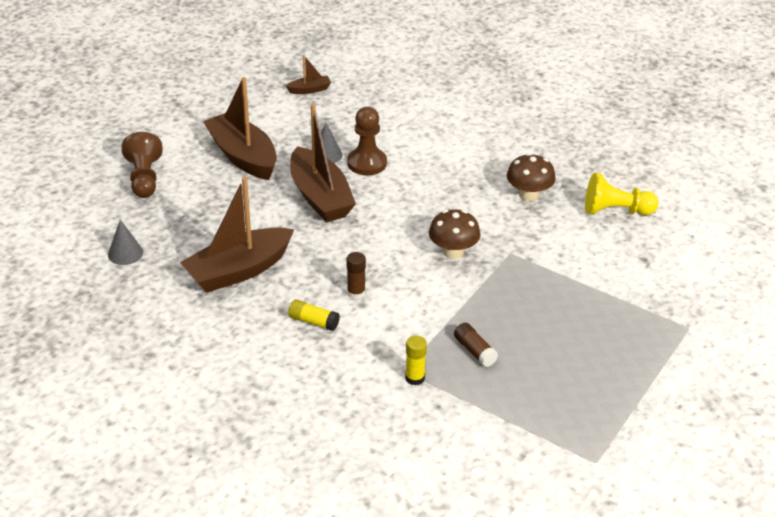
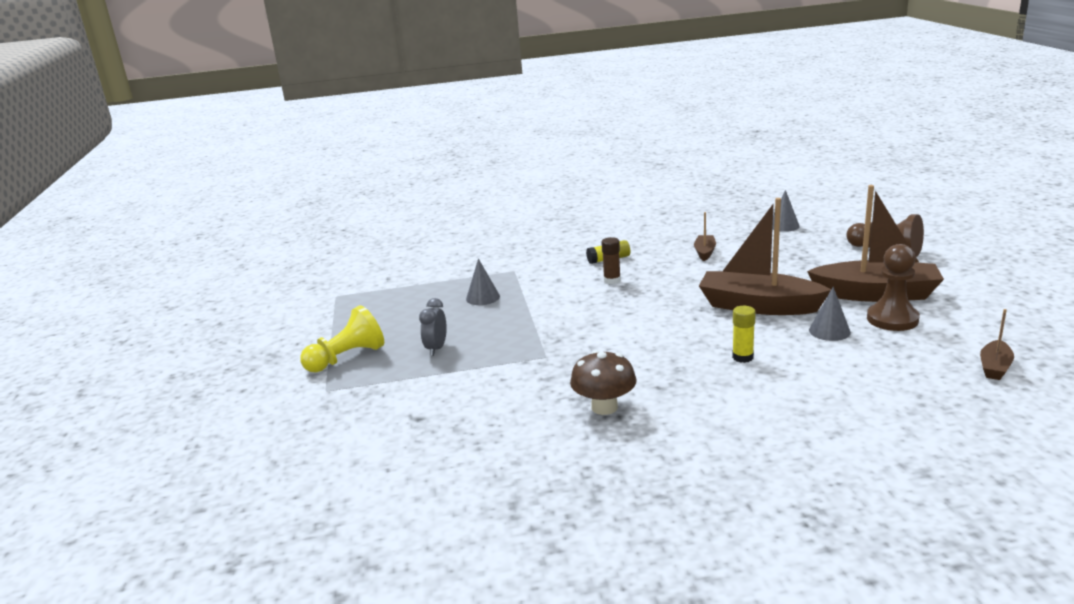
camera: 140 degrees right, 15 degrees down
(239, 270) = (705, 252): brown boat -> brown boat, size x0.45
(367, 163) = (786, 345): brown pawn -> brown pawn (892, 319)
(415, 378) = (501, 271): yellow glue stick -> yellow glue stick (742, 357)
(453, 252) = (591, 332): brown mushroom -> none
(474, 351) = (483, 297): brown glue stick -> grey cone
(574, 314) = (436, 348): none -> grey clock
(615, 211) = (498, 445): yellow pawn -> yellow pawn (347, 358)

